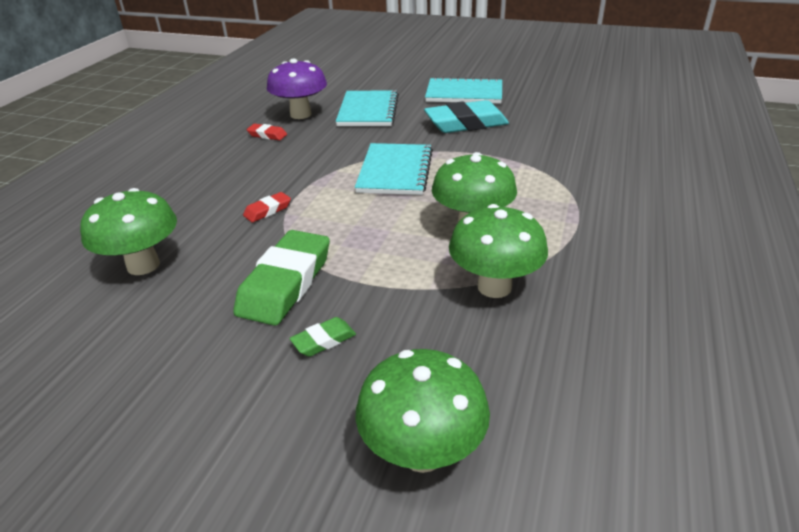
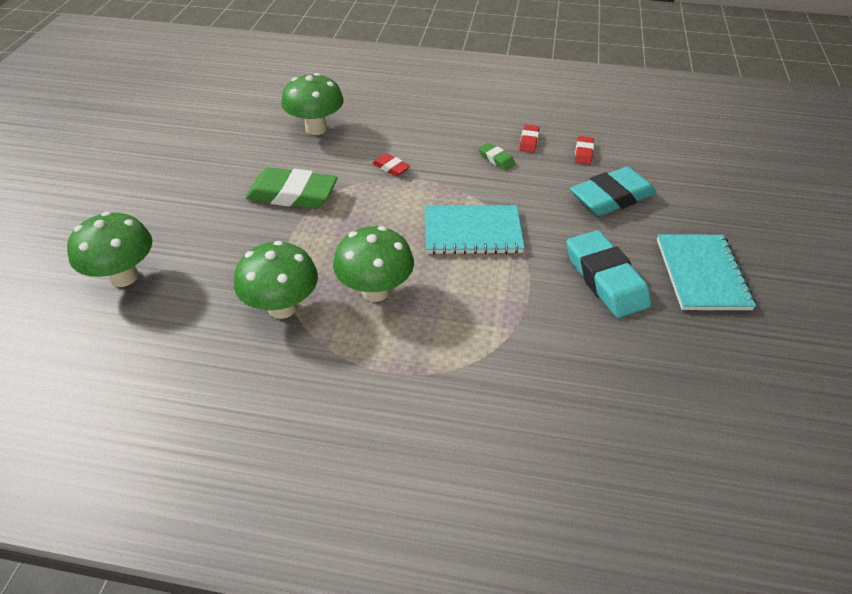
camera: 80 degrees right, 10 degrees up
(300, 114) = (583, 153): purple mushroom -> red eraser
(323, 340) = (228, 222): green eraser -> green eraser (496, 159)
(368, 111) = (611, 197): turquoise notebook -> turquoise eraser

